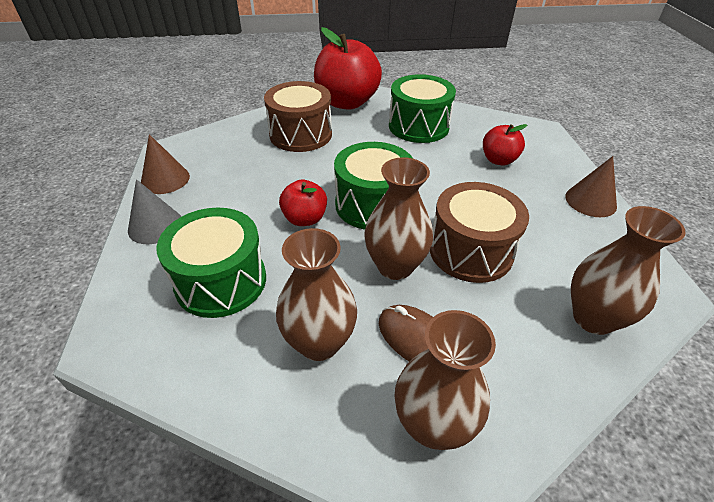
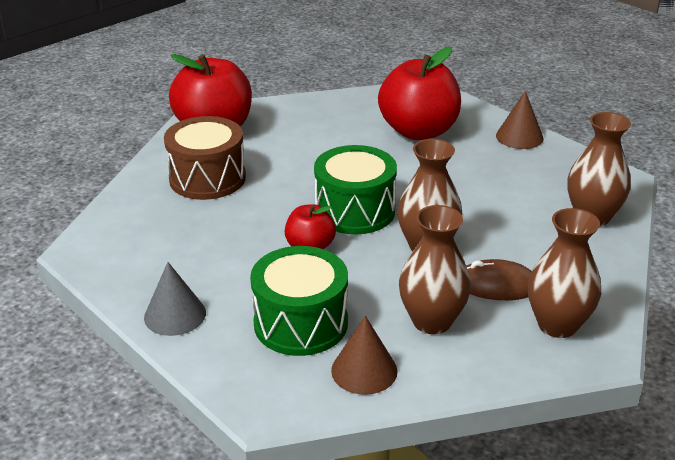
camera: 35 degrees left, 10 degrees down
(165, 179) = (121, 275): brown cone -> brown cone (364, 370)
(418, 126) = (315, 127): green drum -> none
(470, 251) = (471, 211): brown drum -> none
(498, 160) = (418, 131): red apple -> red apple, size x1.94

